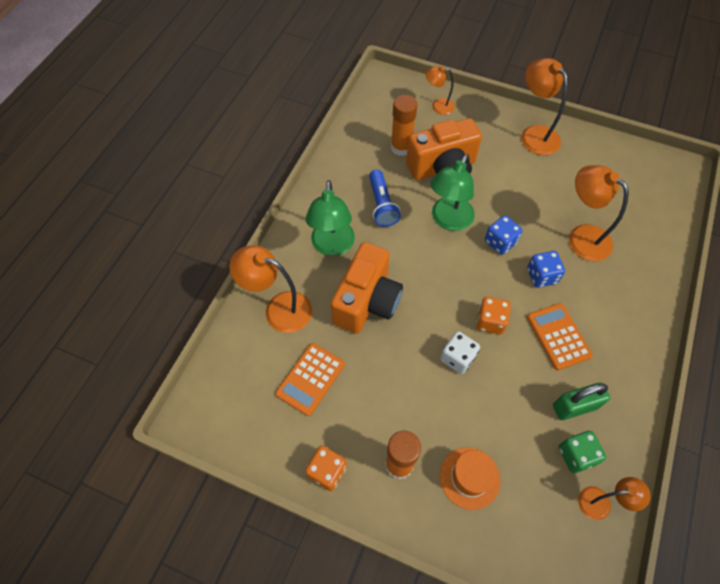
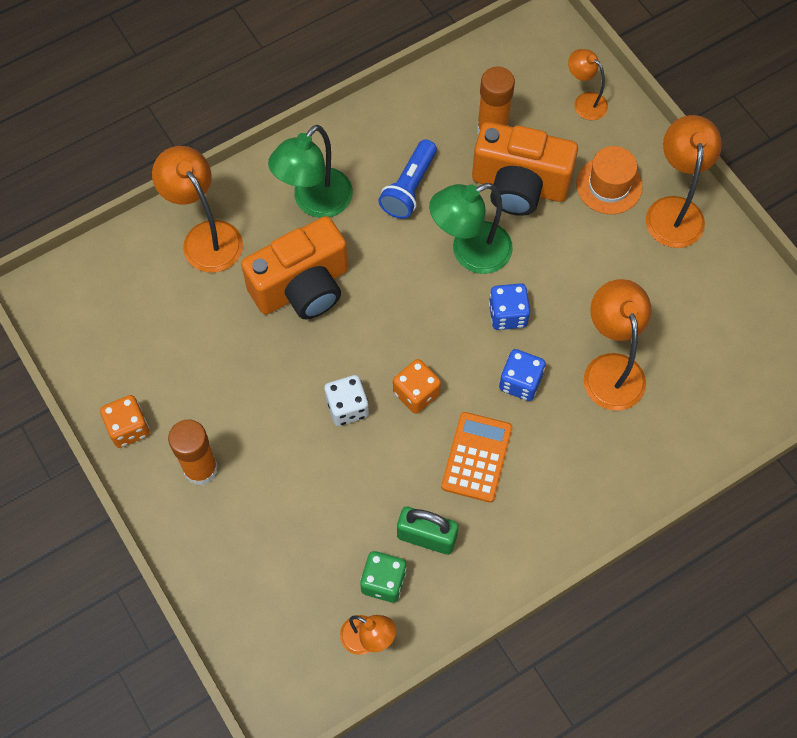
camera: 35 degrees right, 5 degrees up
(310, 379) = (181, 330): orange calculator -> none
(469, 478) = (258, 527): orange hat -> orange hat (609, 185)

